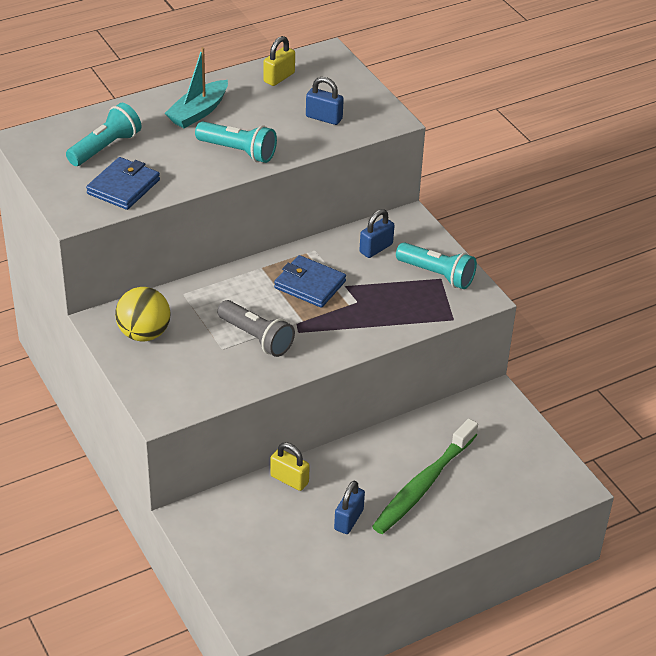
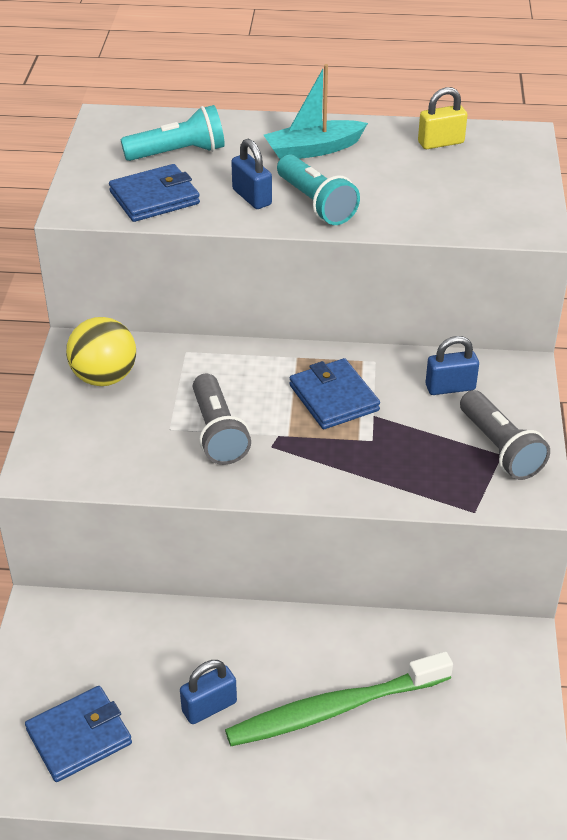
camera: 35 degrees right, 0 degrees up
(284, 575) = (79, 736): none -> blue wallet
(289, 479) = (185, 623): yellow padlock -> none
(324, 118) = (452, 201): blue padlock -> blue padlock (252, 197)
(437, 275) = (500, 448): turquoise flashlight -> grey flashlight

